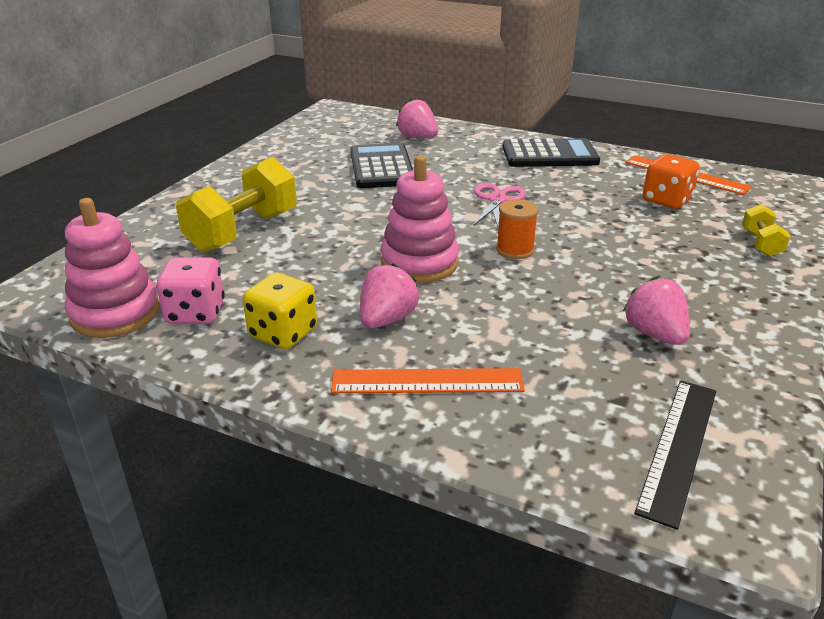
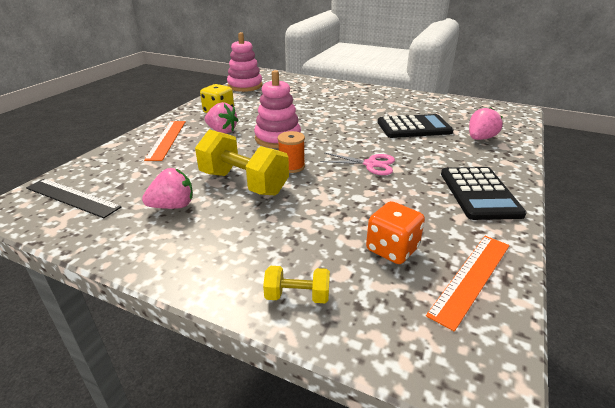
camera: 90 degrees right, 0 degrees up
(195, 313) = (241, 97): pink dice -> none
(243, 231) = (316, 99): yellow dumbbell -> yellow dumbbell (243, 183)

